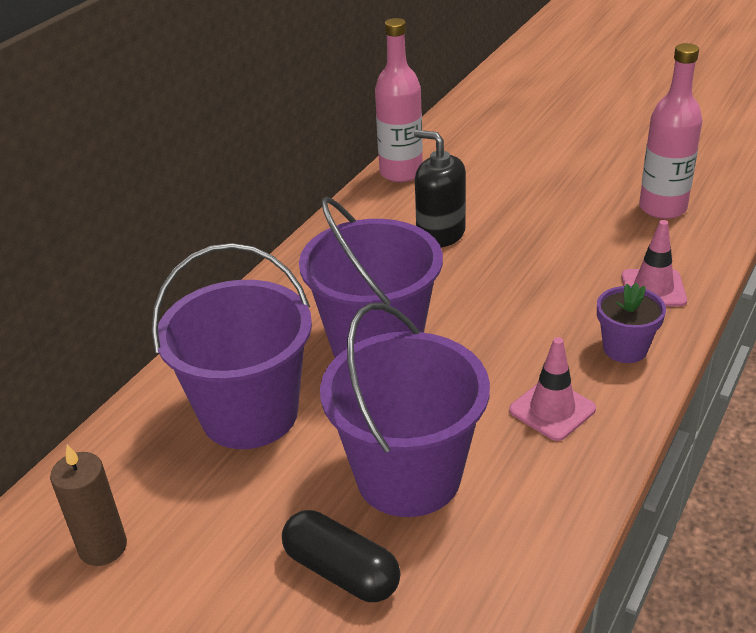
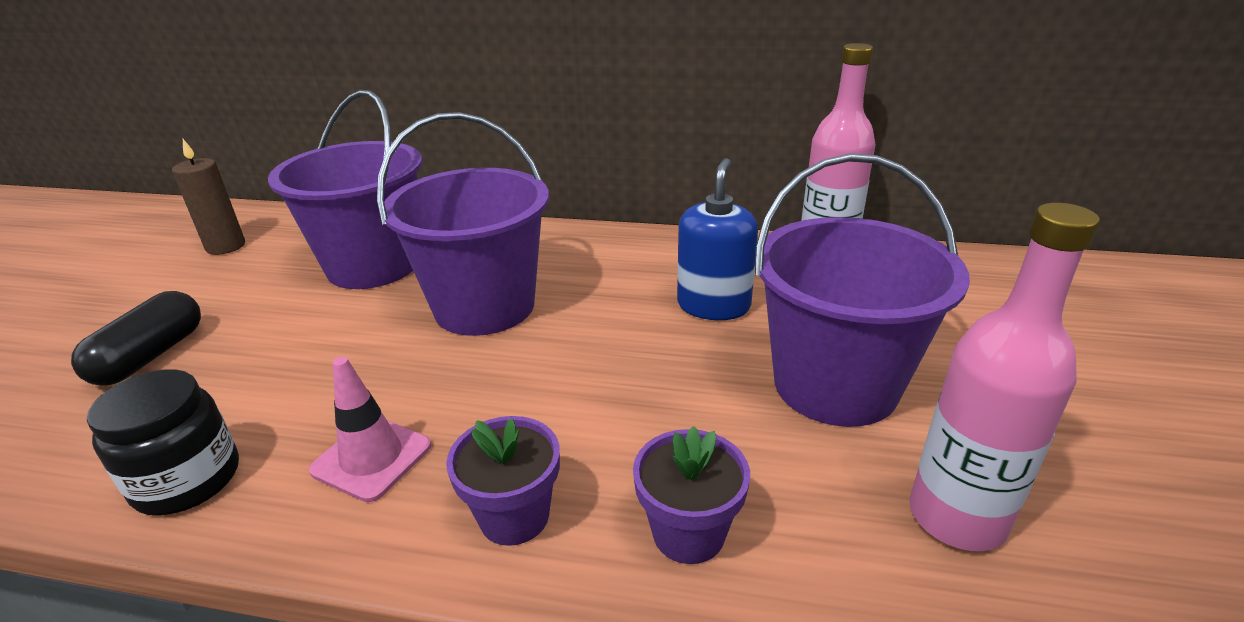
camera: 70 degrees right, 5 degrees down
(408, 476) = (270, 368): purple bucket -> purple bucket (835, 385)
(440, 234) = (713, 305): black soap dispenser -> blue soap dispenser
(544, 509) = (187, 480): none -> black jar
(653, 288) = (688, 533): pink traffic cone -> purple flower pot

